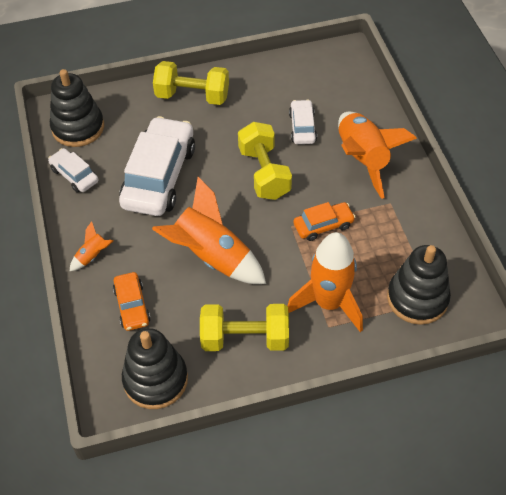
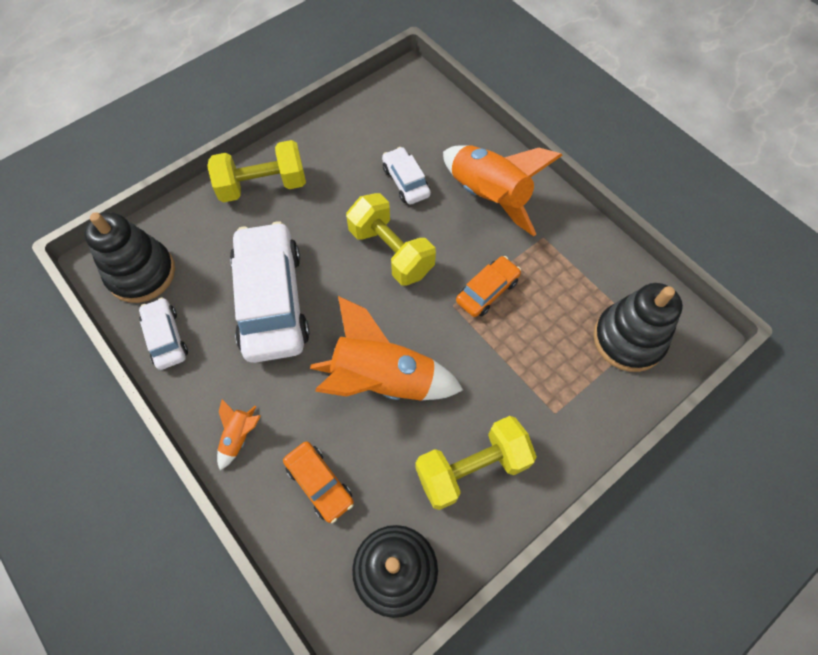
camera: 25 degrees left, 10 degrees up
(74, 175) = (166, 337): white car -> white car turned 45 degrees clockwise
(329, 303) = (541, 383): orange rocket -> none

